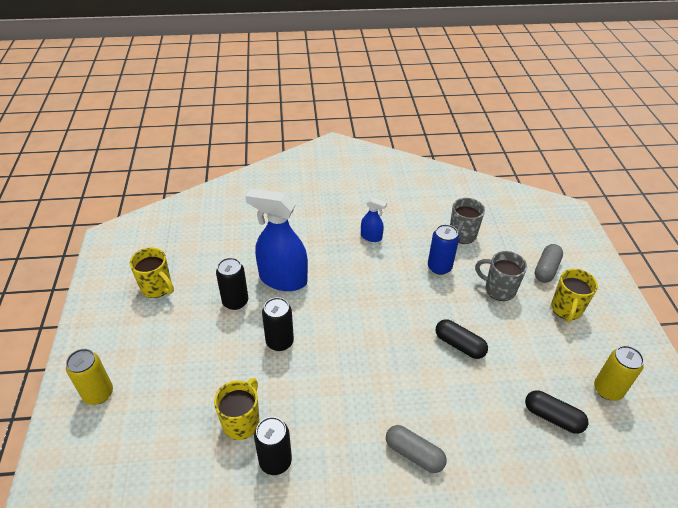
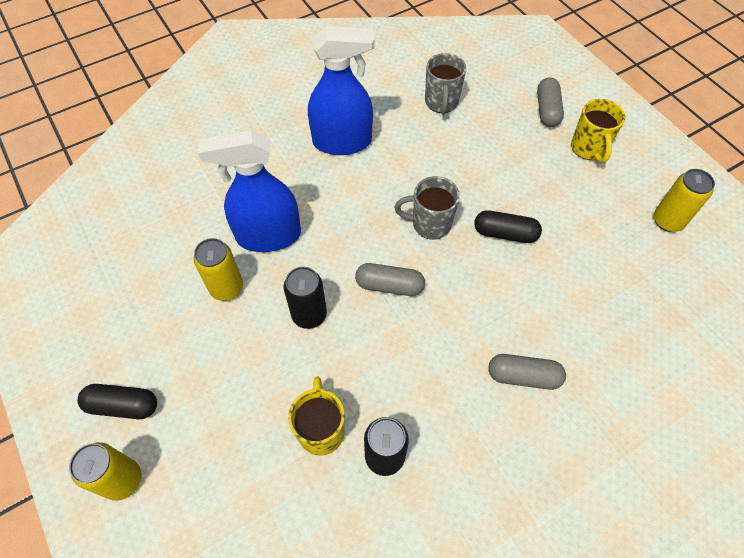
camera: 25 degrees left, 15 degrees up
(157, 288) = (115, 311): yellow mug -> none
(235, 301) = (226, 288): black can -> yellow can
(348, 346) = (389, 286): none -> grey capsule
(371, 237) = (342, 142): blue spray bottle -> blue spray bottle, size x2.10
(439, 267) = (437, 150): blue can -> none
(499, 289) = (512, 152): grey mug -> grey mug (430, 224)
(553, 417) = (633, 273): black capsule -> black capsule (123, 405)

